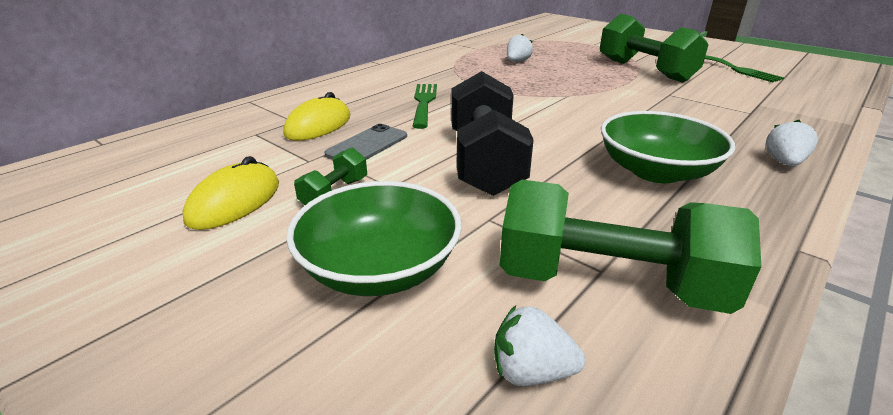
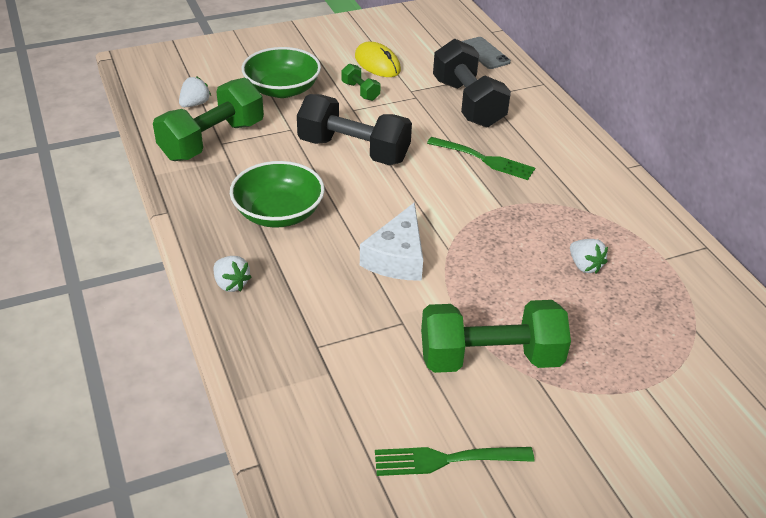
camera: 115 degrees right, 10 degrees up
(318, 125) = (468, 103): yellow mouse -> black dumbbell
(367, 145) = (417, 114): grey phone -> grey phone (484, 53)
(610, 108) = (397, 257): none -> white cheese

